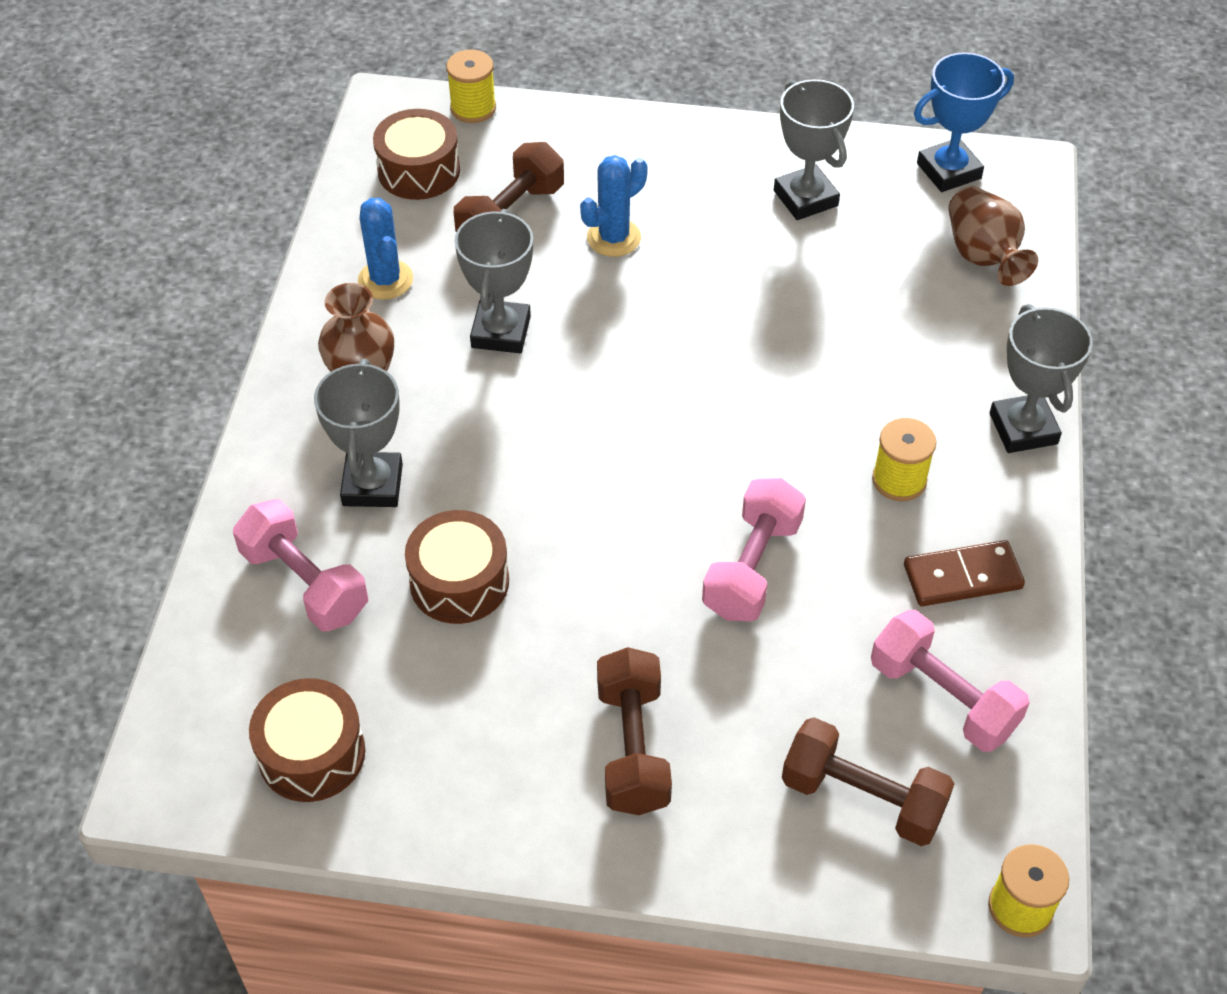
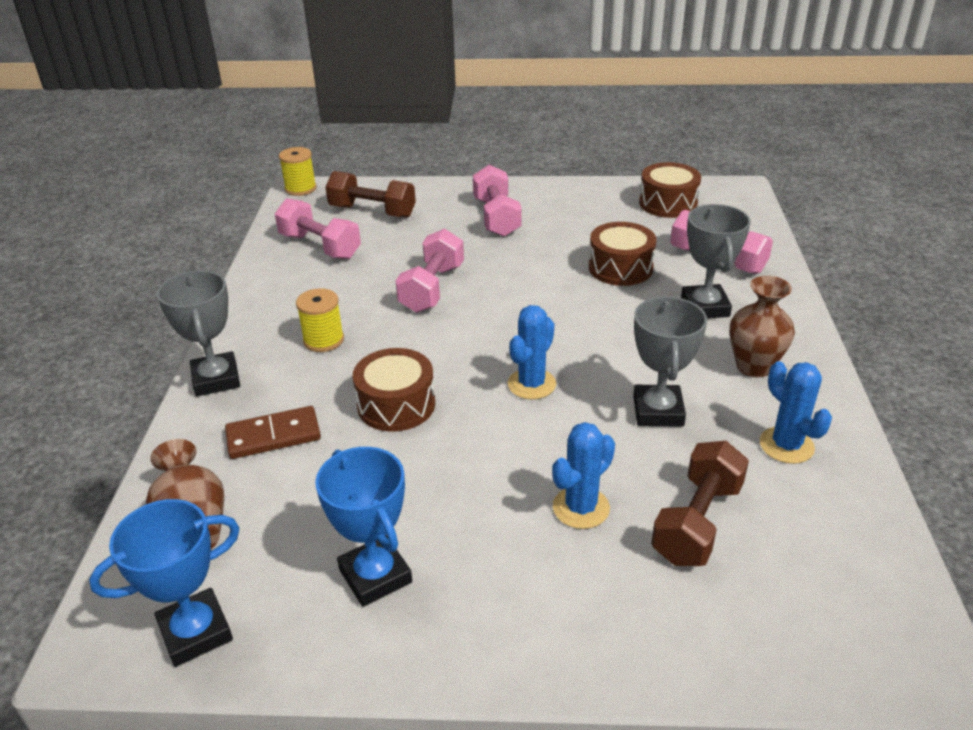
camera: 175 degrees right, 15 degrees down
(419, 170) = (827, 568): brown drum -> brown drum (396, 405)
(473, 108) = (814, 672): yellow spool -> none
(633, 747) = (496, 217): brown dumbbell -> pink dumbbell
(635, 382) = (531, 384): none -> blue cactus
(805, 198) = (375, 576): grey trophy -> blue trophy
(962, 576) = (292, 295): brown domino -> brown domino (273, 436)

